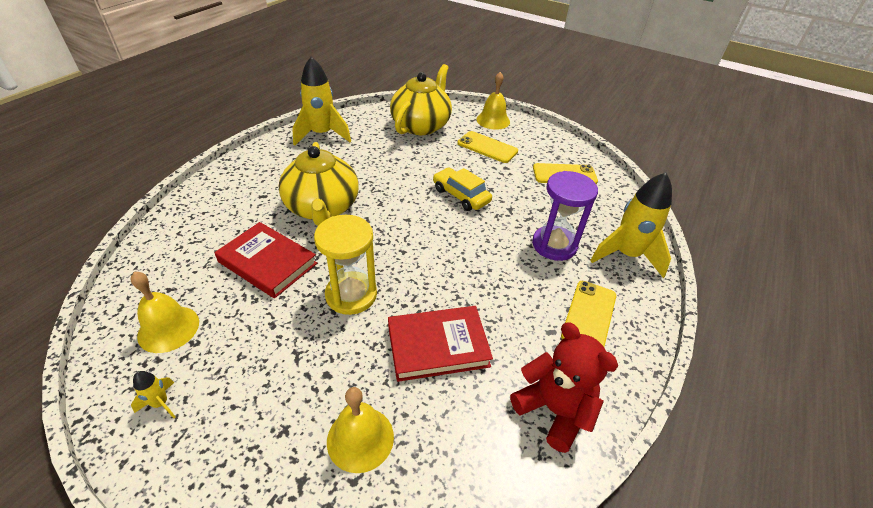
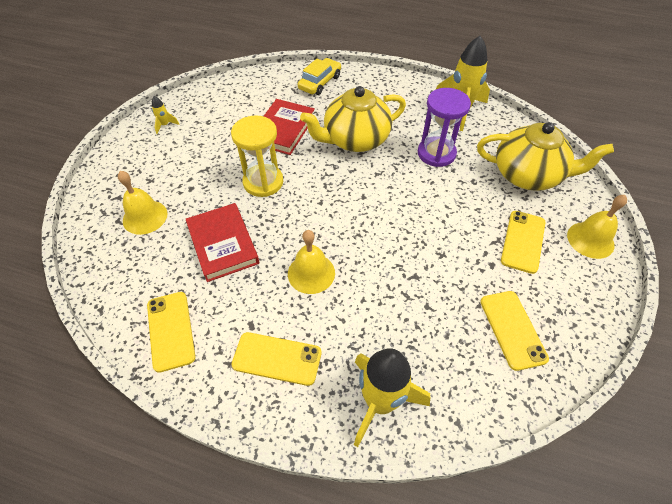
camera: 80 degrees right, 10 degrees up
(168, 328) = (216, 108): yellow bell -> yellow bell (311, 273)
(461, 195) = (418, 230): yellow car -> yellow car (320, 82)
(554, 245) = (371, 323): purple hourglass -> purple hourglass (436, 153)
(554, 410) = (171, 330): red teddy bear -> yellow phone

